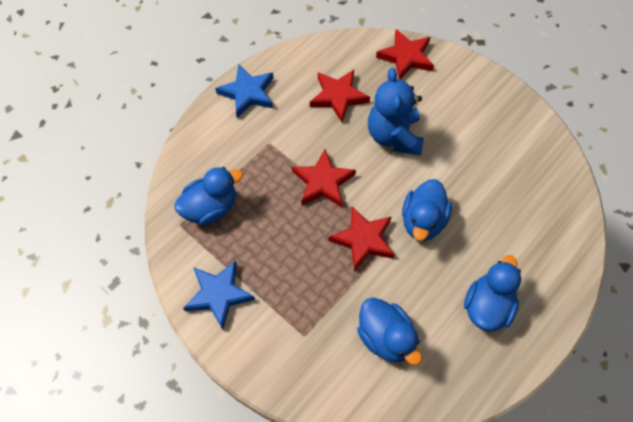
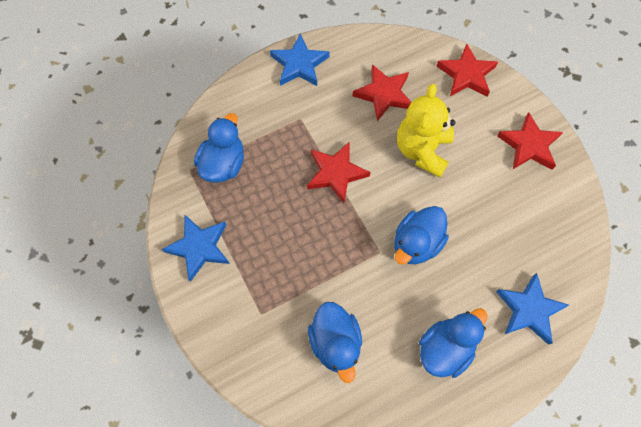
camera: 20 degrees right, 5 degrees up
(211, 208) = (223, 164): blue duck -> blue duck turned 60 degrees counterclockwise
(363, 240) = (352, 242): red star -> red star (529, 145)
(394, 136) = (422, 150): blue teddy bear -> yellow teddy bear
(545, 246) = (529, 310): none -> blue star

